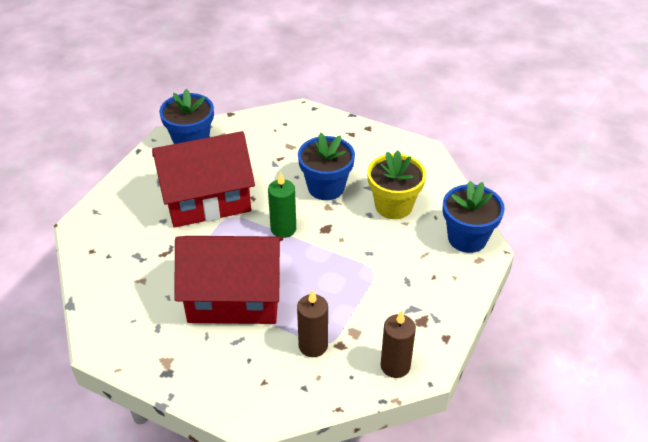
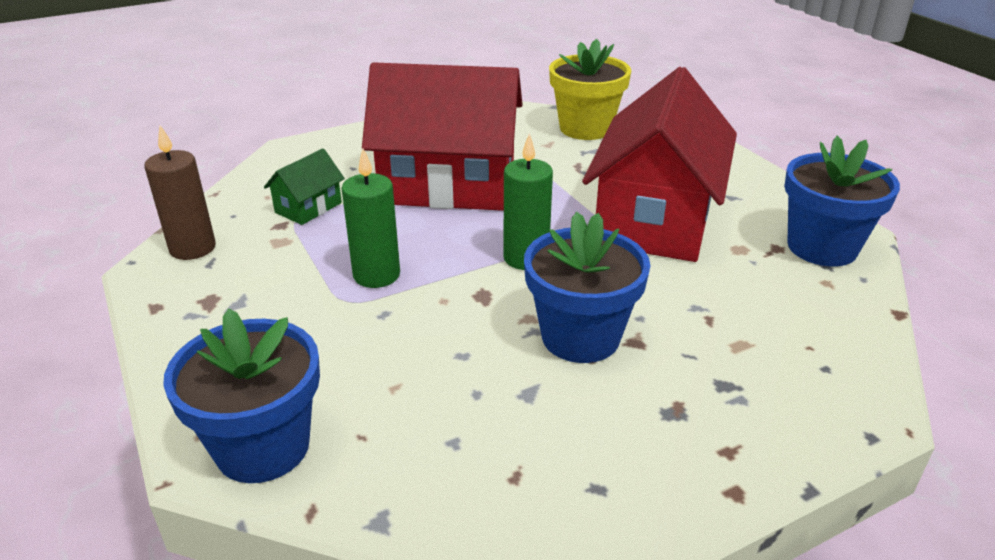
camera: 125 degrees right, 10 degrees down
(234, 298) = (448, 185): red house -> red house turned 60 degrees clockwise
(313, 345) = (308, 208): brown candle -> green house
(345, 273) = (376, 275): none -> green candle
(393, 206) = (450, 395): yellow flower pot -> yellow flower pot (585, 128)

